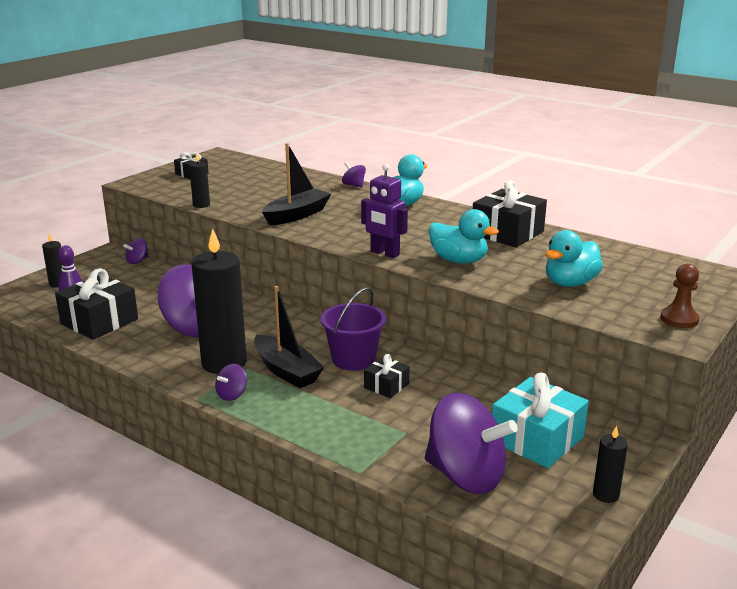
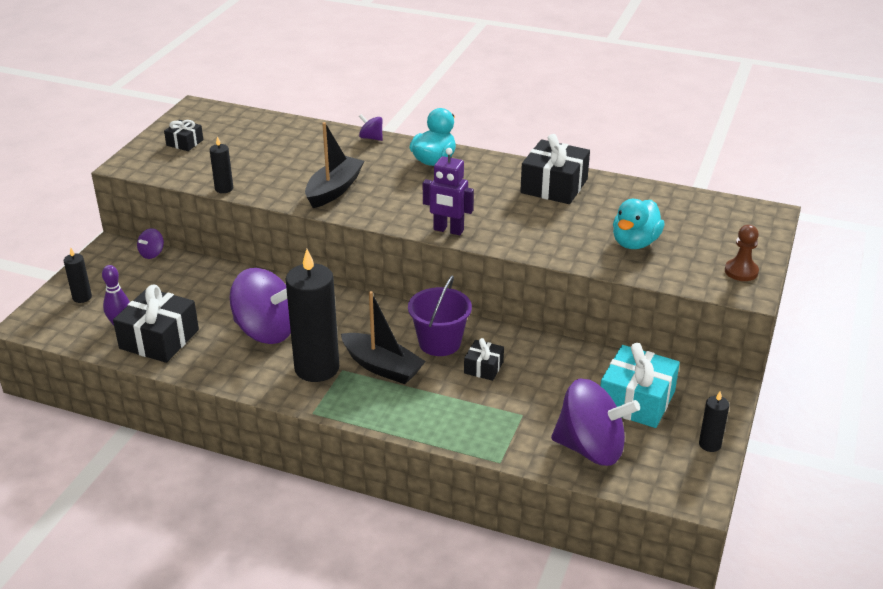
camera: 15 degrees left, 10 degrees up
(232, 395) = (344, 403): purple spinning top -> none
(459, 260) = (523, 229): turquoise duck -> none

